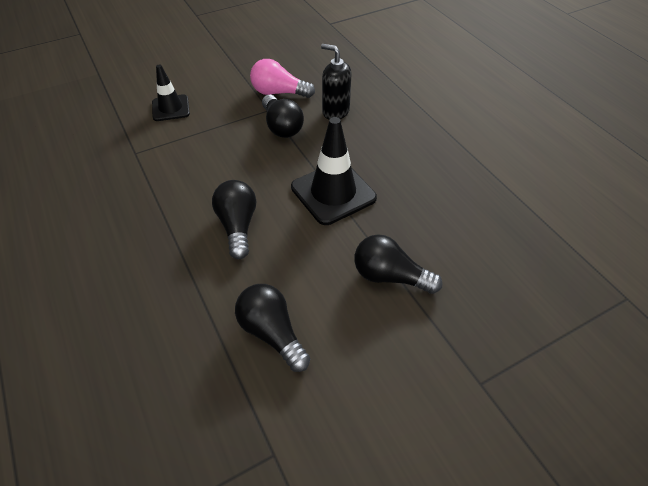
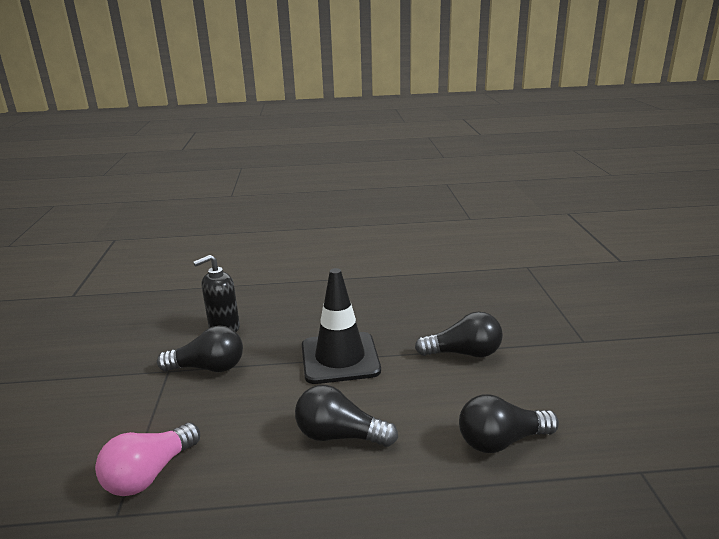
camera: 65 degrees left, 25 degrees down
(170, 108) = (60, 457): black traffic cone -> none
(279, 93) = (147, 356): pink light bulb -> pink light bulb (150, 474)
(390, 276) = (463, 353): black light bulb -> black light bulb turned 135 degrees counterclockwise

